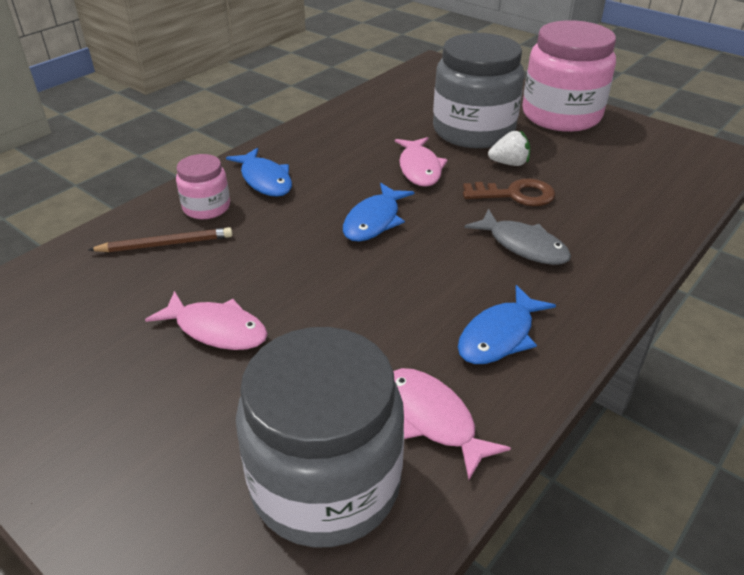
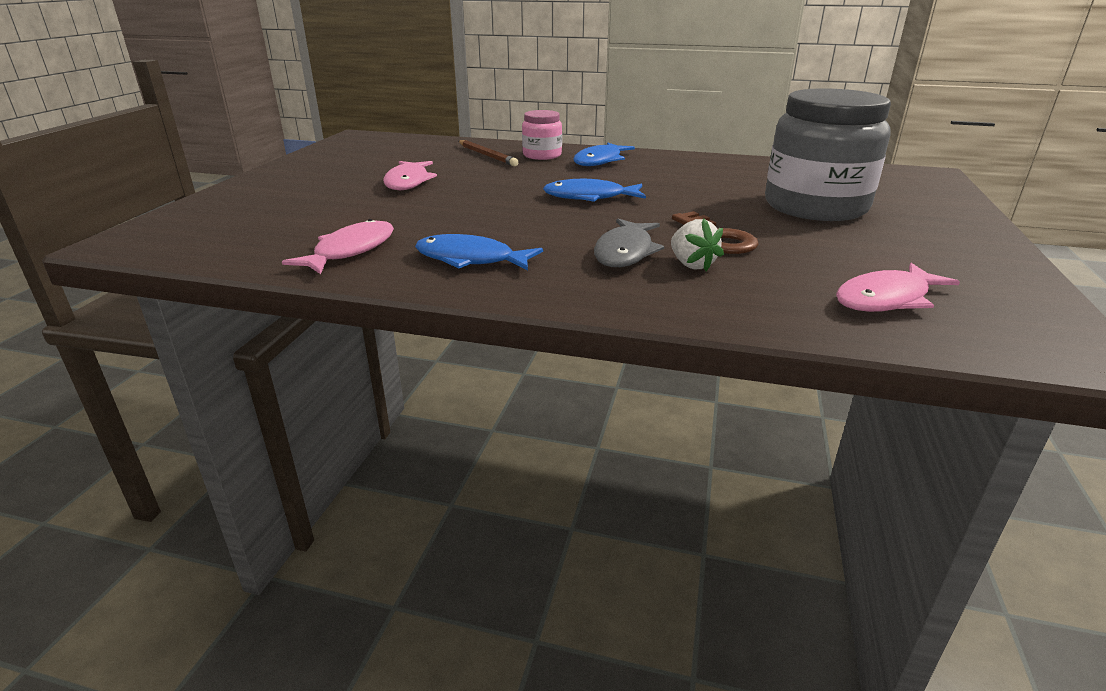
camera: 65 degrees right, 10 degrees down
(325, 483) = (275, 231): grey jar -> none
(419, 168) = (699, 198): pink fish -> pink fish (886, 299)
(509, 163) = (776, 228): white strawberry -> white strawberry (691, 264)
(561, 115) = (947, 239): pink jar -> none

